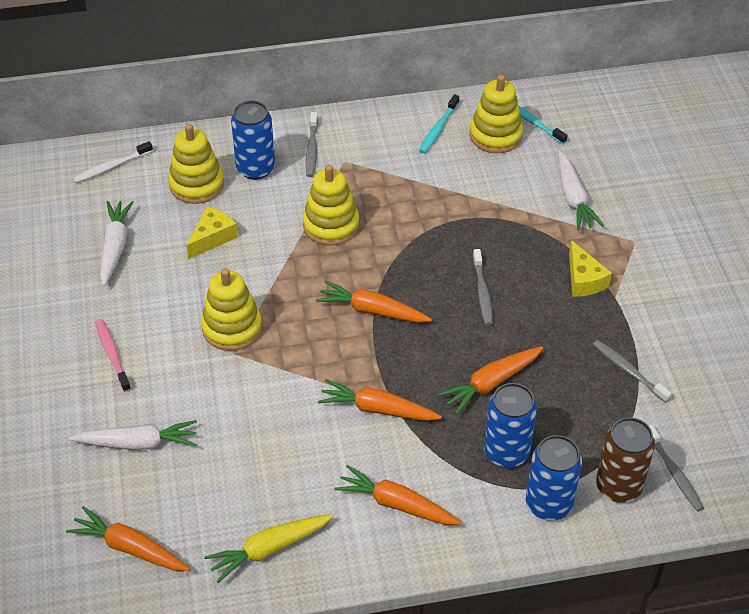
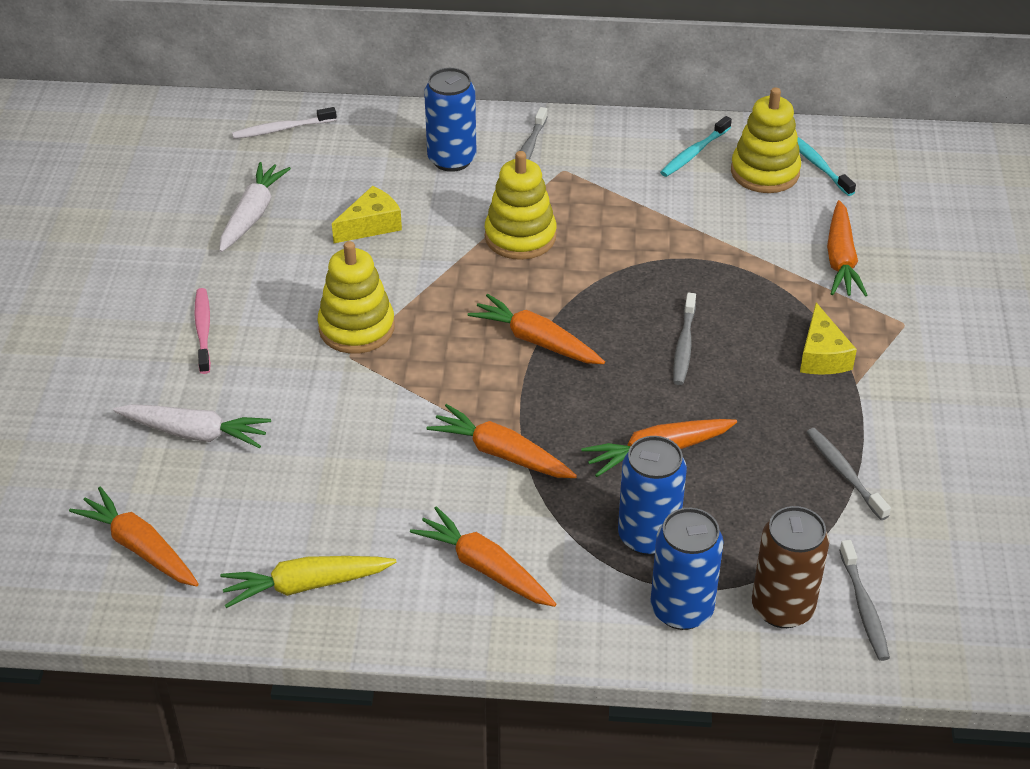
camera: 15 degrees right, 5 degrees down
(197, 184) = (374, 165): yellow stacking toy -> none
(573, 198) = (840, 259): white carrot -> orange carrot

